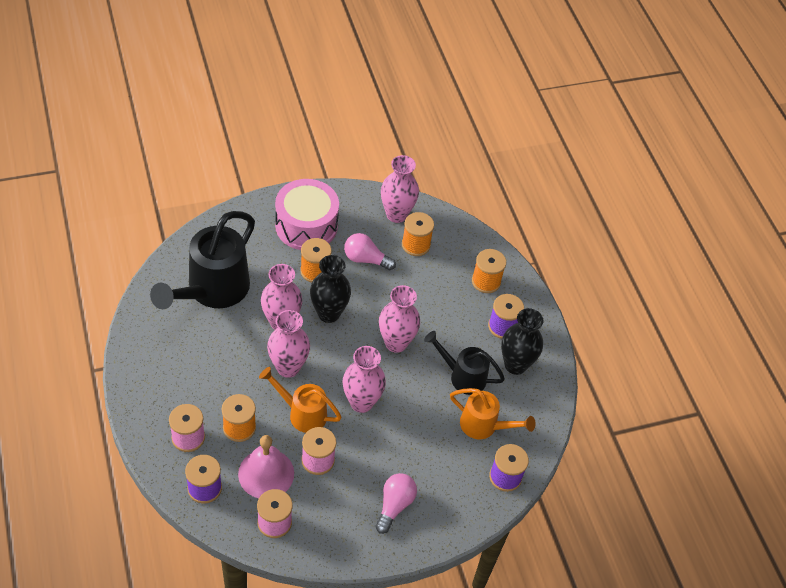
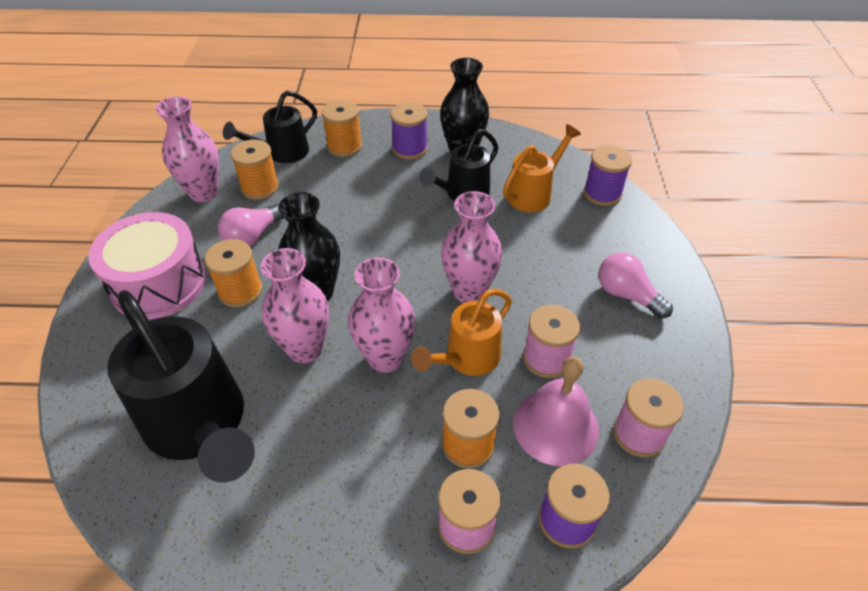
camera: 65 degrees left, 5 degrees down
(396, 343) = (393, 238): pink vase -> none
(460, 244) = (282, 153): none -> black watering can

